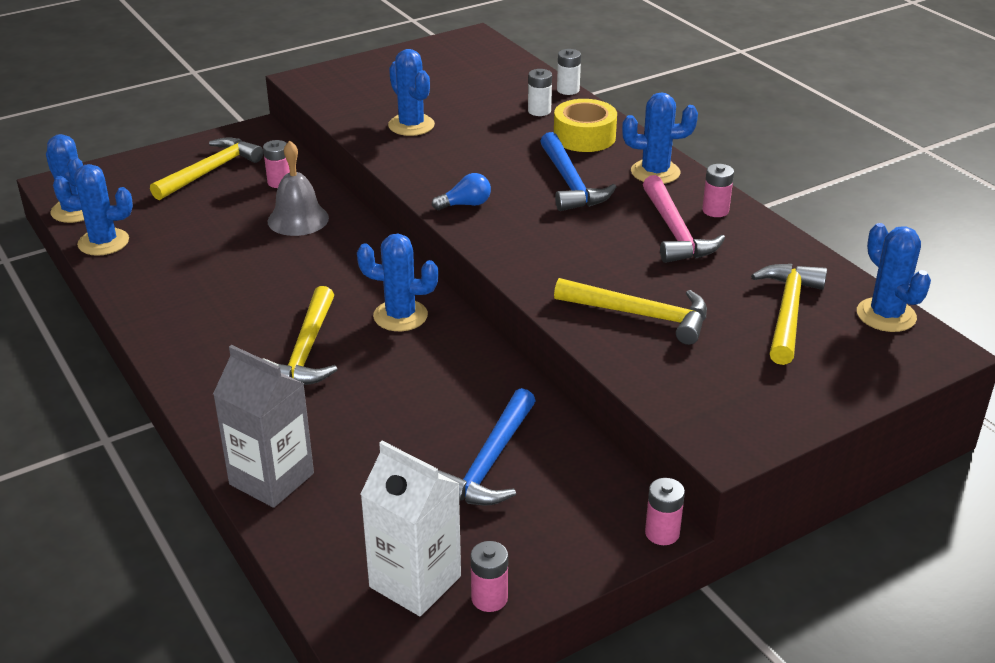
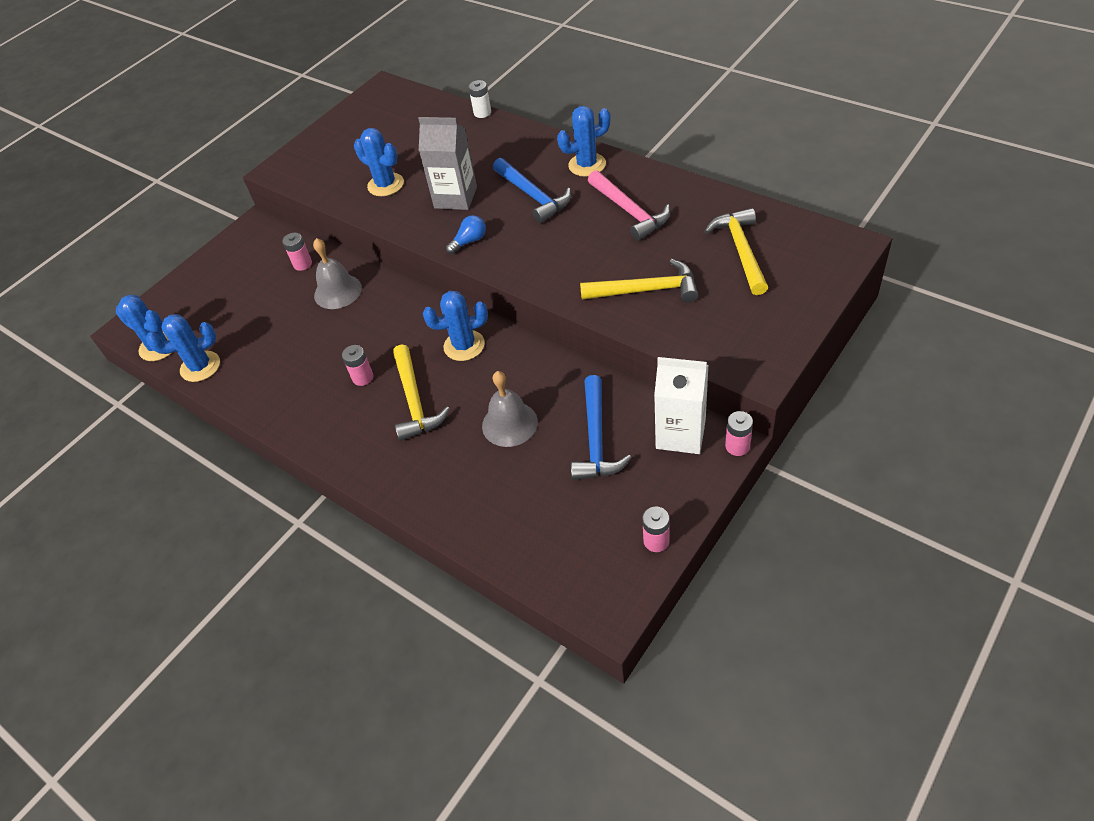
camera: 15 degrees left, 15 degrees up
(210, 171) = (242, 273): yellow hammer -> none
(271, 479) = (455, 513): grey carton -> grey carton (455, 197)
(398, 411) = (509, 424): none -> grey bell
(415, 581) = (601, 549): white carton -> white carton (680, 434)
(539, 111) = (472, 139): white battery -> none
(584, 137) = (519, 151): yellow tape -> none
(715, 210) = (646, 183): pink battery -> pink battery (363, 377)
(886, 315) = (804, 229): blue cactus -> none

